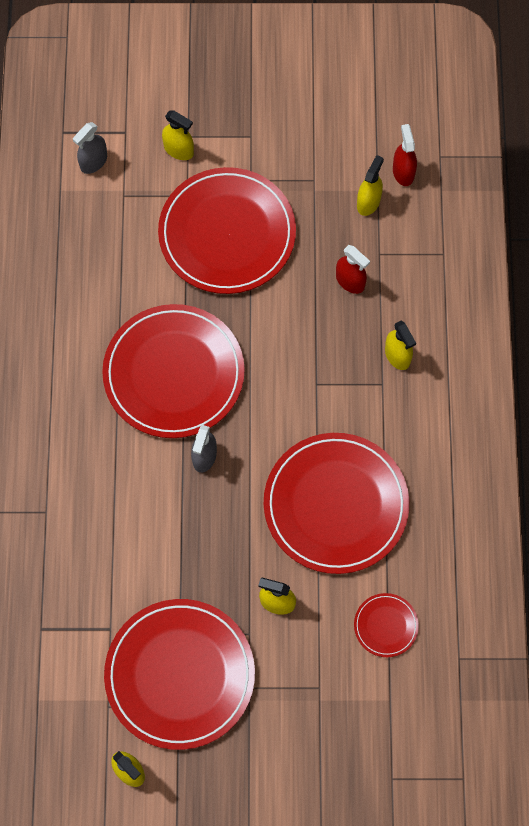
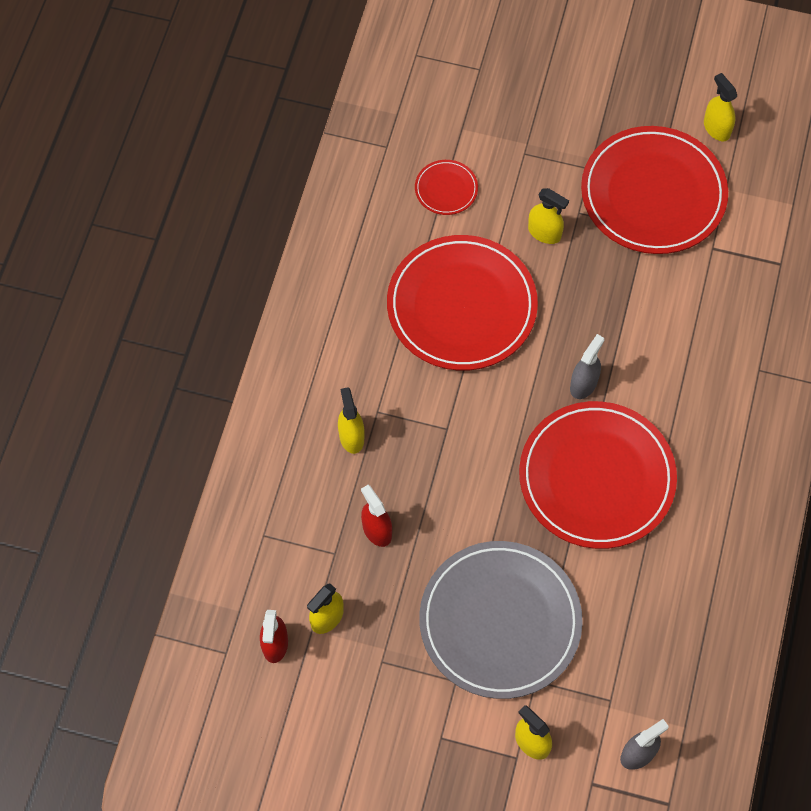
camera: 165 degrees left, 5 degrees down
(227, 233) = (500, 621): red plate -> grey plate

